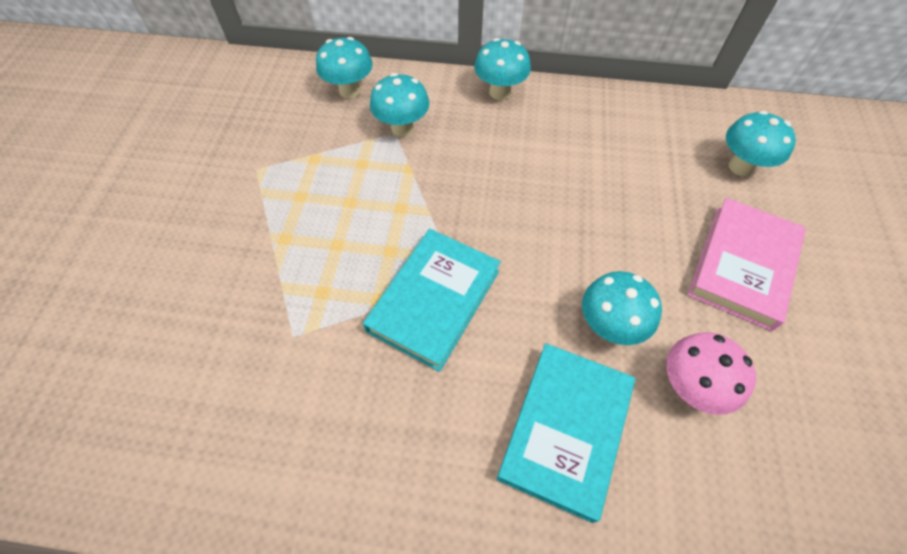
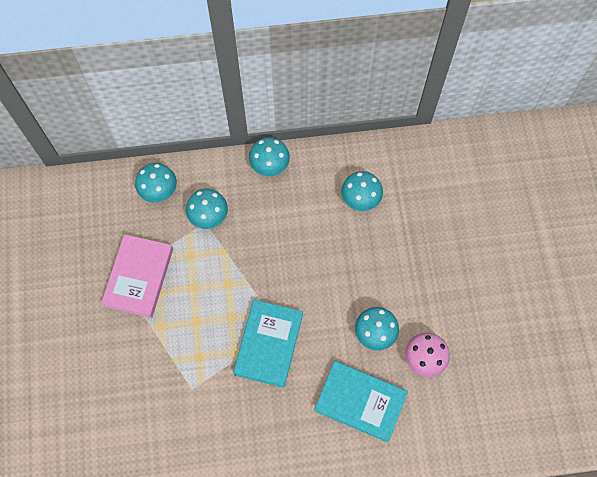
camera: 15 degrees left, 10 degrees up
(565, 430) = (360, 402): turquoise book -> turquoise book turned 75 degrees counterclockwise
(740, 167) = (444, 194): turquoise mushroom -> turquoise mushroom (360, 200)
(742, 266) = (449, 272): pink book -> pink book (139, 277)

